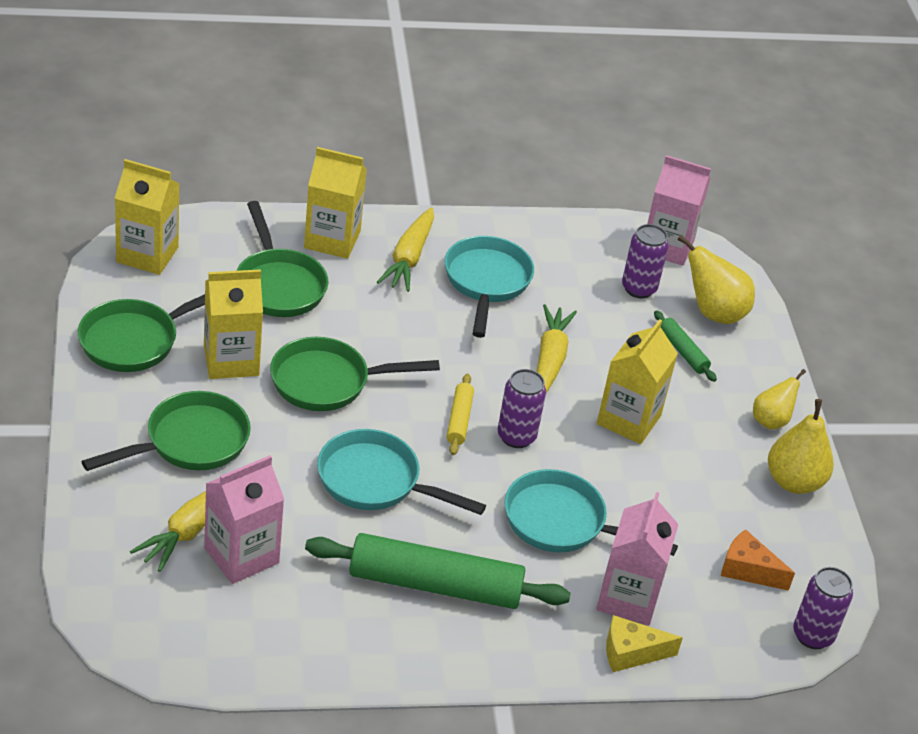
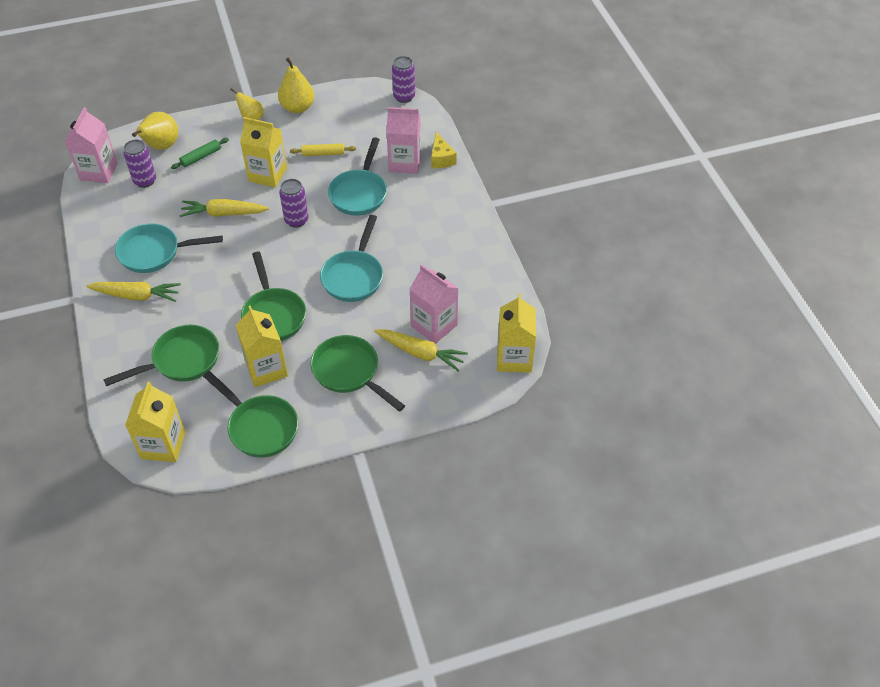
camera: 95 degrees left, 10 degrees up
(332, 240) = (124, 341): yellow carton -> yellow carton (514, 358)
(435, 585) = (424, 238): green rolling pin -> none
(459, 420) = (290, 247): yellow rolling pin -> yellow rolling pin (323, 153)
(748, 570) = (368, 121): orange cheese -> none

